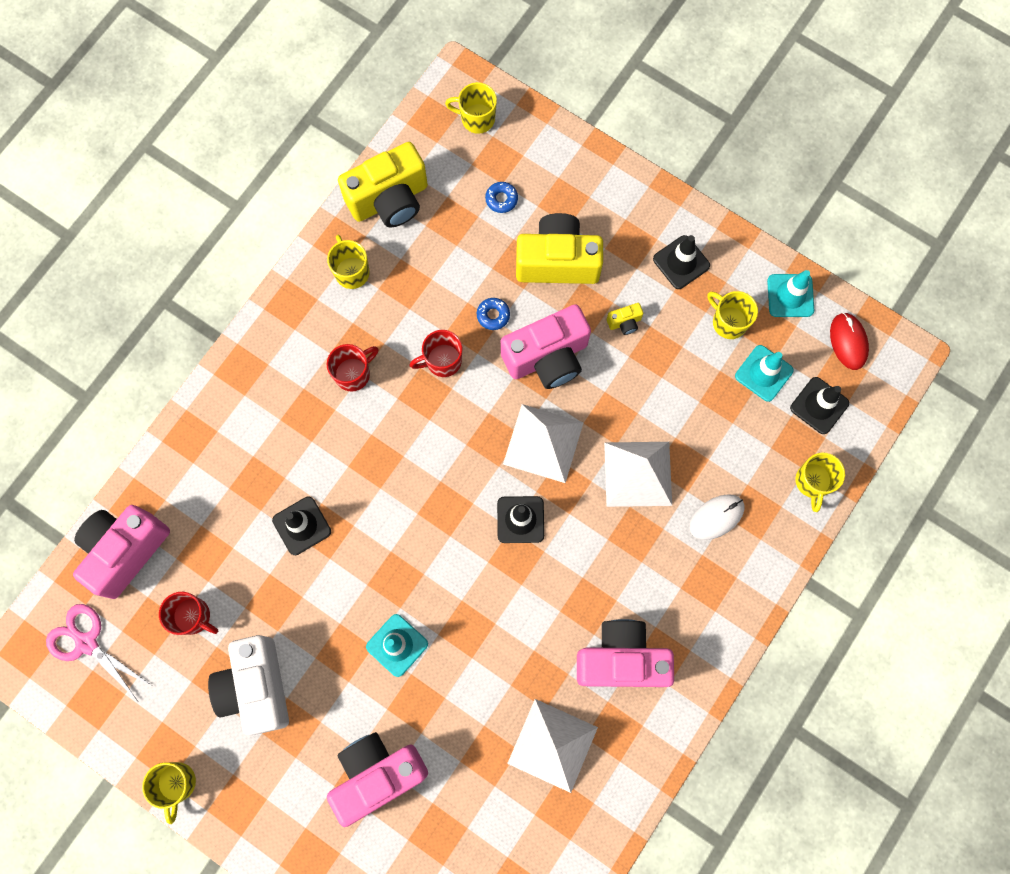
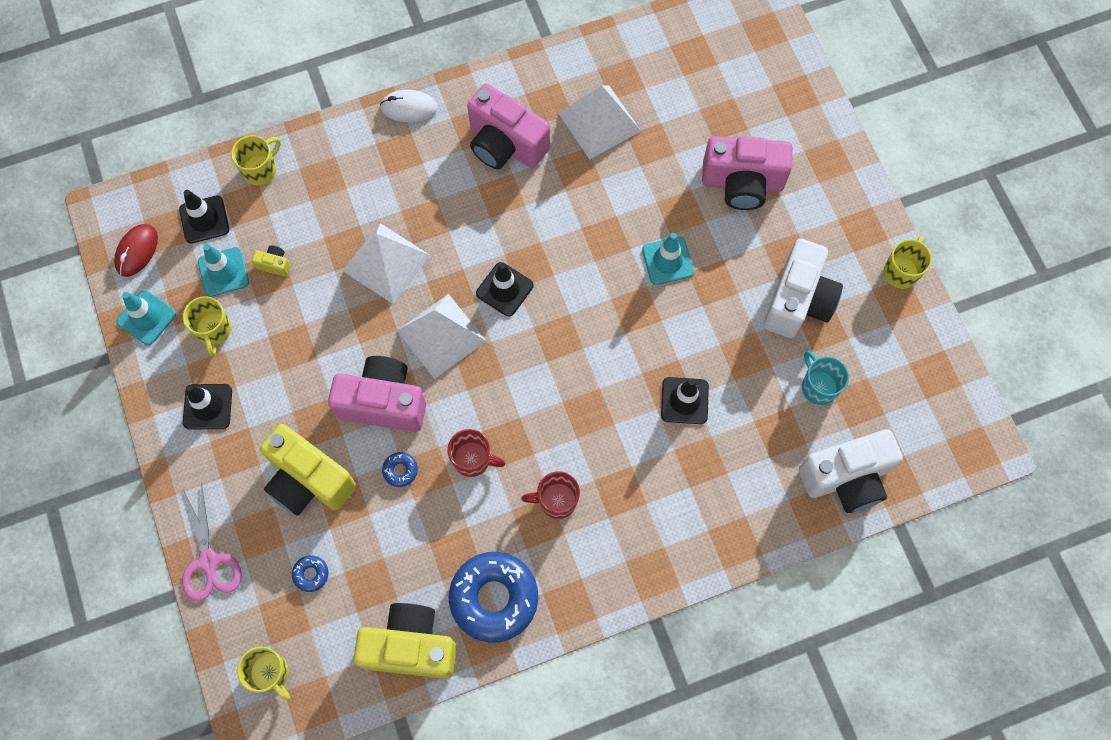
camera: 145 degrees left, 5 degrees down
(86, 642) = (919, 423): pink scissors -> pink scissors (209, 562)
(125, 550) = (846, 478): pink camera -> white camera
(193, 616) = (818, 387): red mug -> turquoise mug
(351, 272) = (494, 598): yellow mug -> blue donut
(624, 322) = (297, 388): yellow camera -> yellow camera (274, 264)
(716, 517) = (354, 193): white mouse -> white mouse (409, 108)

